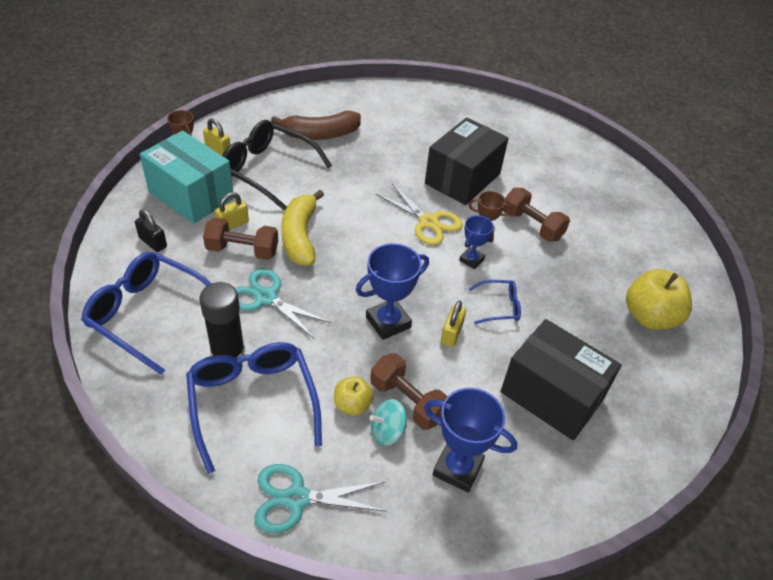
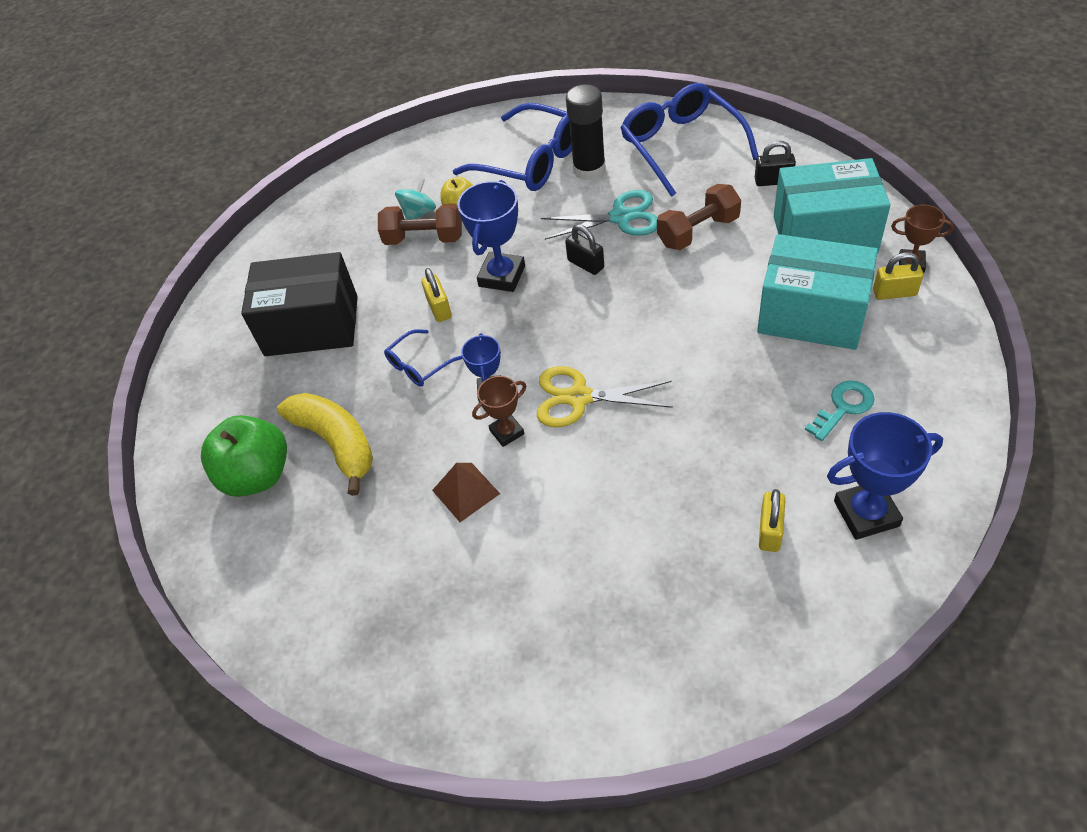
camera: 150 degrees right, 5 degrees up
(148, 314) = (681, 146): blue glasses -> blue glasses turned 105 degrees counterclockwise
(233, 224) = (744, 243): yellow padlock -> yellow padlock (770, 531)
(267, 170) = (811, 315): black glasses -> turquoise box
(297, 498) = (437, 147): turquoise scissors -> none
(300, 236) = (673, 281): yellow banana -> yellow banana (336, 442)
(320, 134) = (843, 407): brown banana -> turquoise key
(330, 286) = (585, 264): none -> black padlock
(457, 468) = (348, 230): blue trophy -> blue trophy (866, 513)
(462, 178) = (610, 493): black box -> none
(532, 225) = (465, 492): brown dumbbell -> brown pyramid
(650, 317) = (257, 475): yellow apple -> green apple

